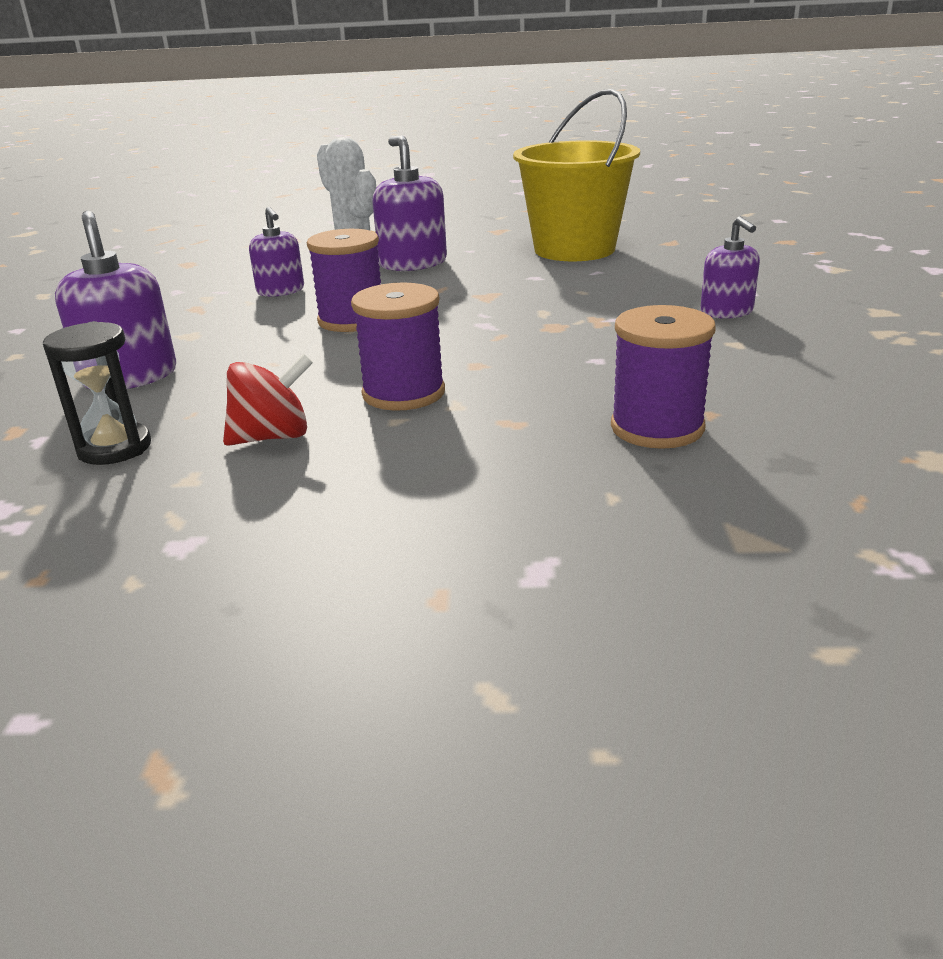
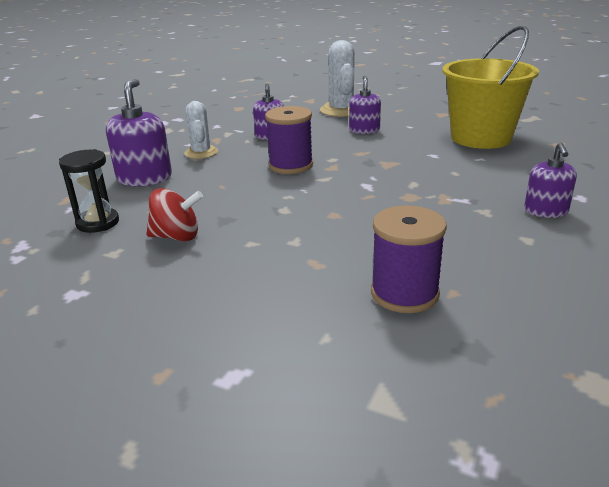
camera: 25 degrees right, 0 degrees up
(190, 328) = (201, 152): none -> white cactus
(403, 393) = (272, 225): purple spool -> none
(413, 263) = (364, 130): purple soap dispenser -> purple soap dispenser, size x0.65

